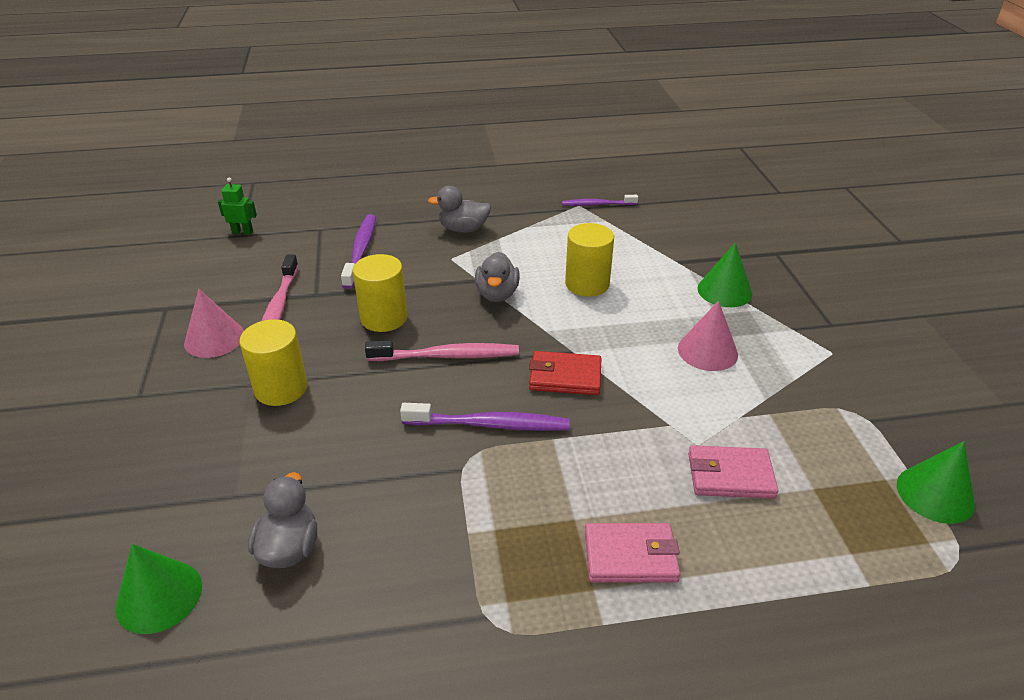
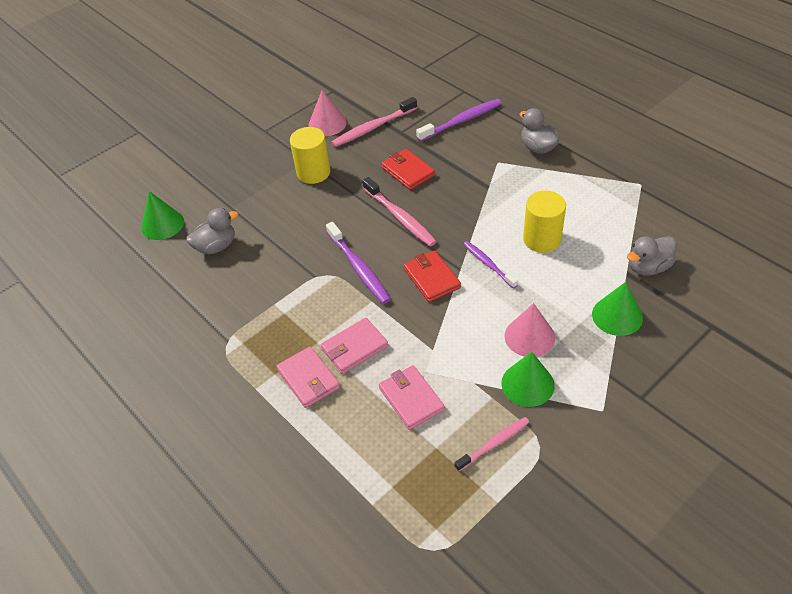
camera: 60 degrees right, 10 degrees up
(242, 232) = (426, 66): green robot -> none
(384, 318) = (408, 171): yellow cylinder -> red wallet
(497, 294) = (482, 204): grey duck -> grey duck (648, 267)
(597, 204) = (654, 192): purple toothbrush -> purple toothbrush (488, 264)
(614, 488) = (354, 348): none -> pink wallet
(833, 441) = (494, 443): none -> pink toothbrush
(935, 494) = (489, 521): green cone -> green cone (527, 384)

